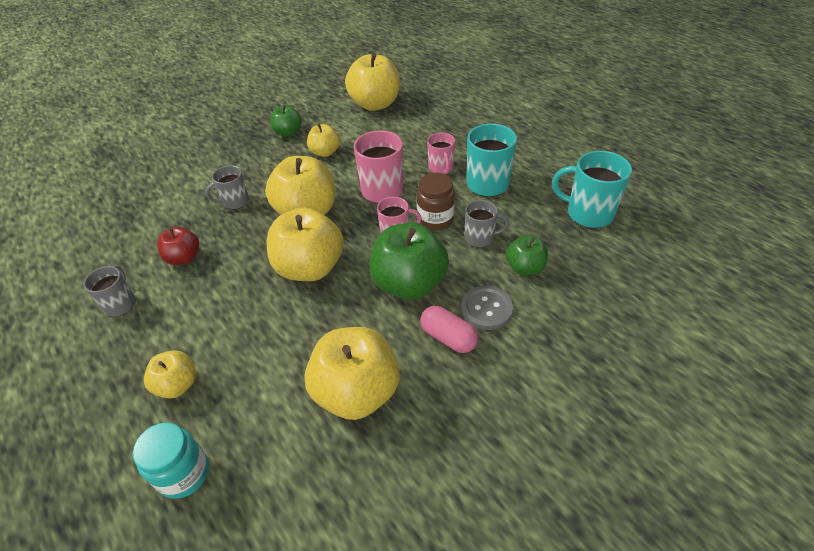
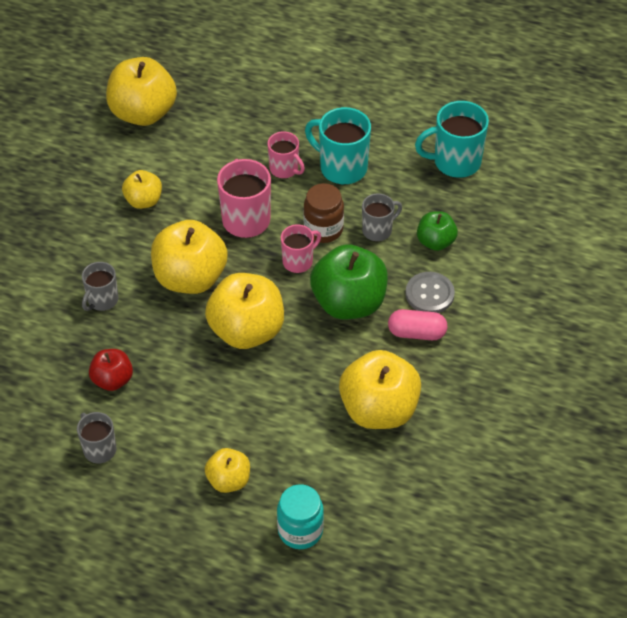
camera: 35 degrees left, 5 degrees up
(288, 133) = (76, 193): green apple -> none

